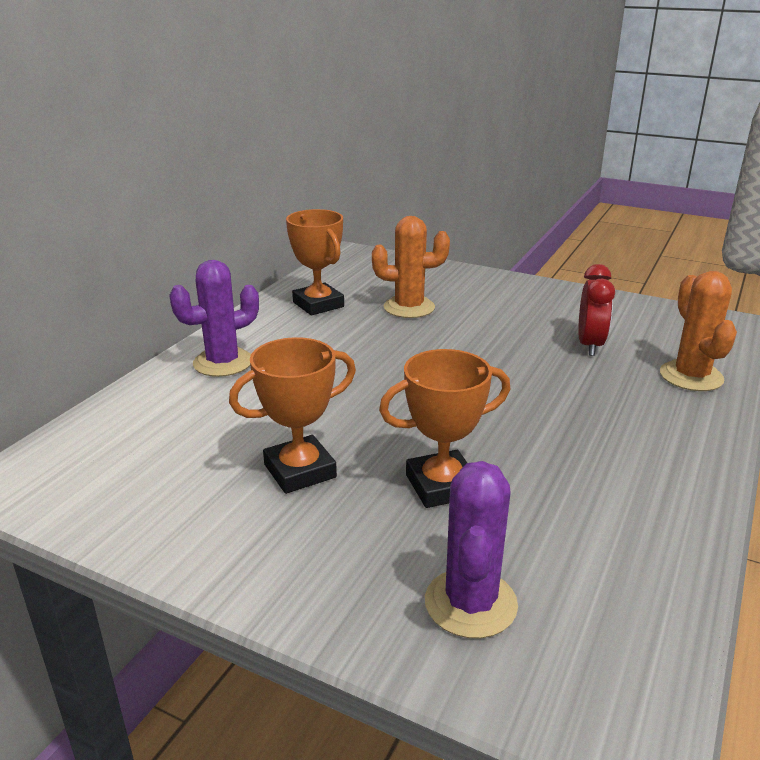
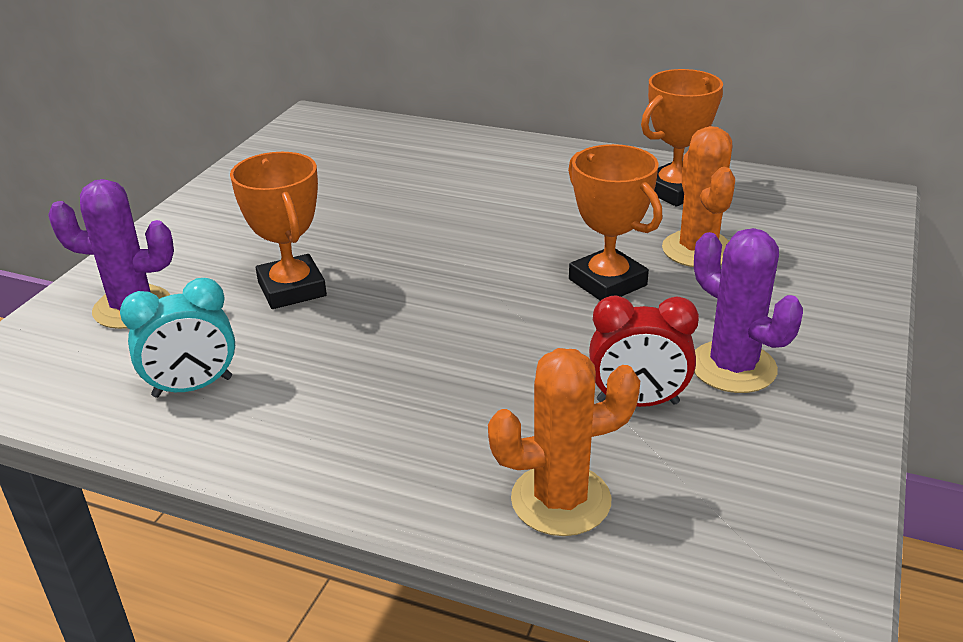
camera: 85 degrees right, 5 degrees up
(223, 363) = (510, 160): purple cactus -> purple cactus (733, 367)
(300, 471) = (321, 219): orange trophy -> orange trophy (607, 282)
(612, 539) = (193, 387): none -> turquoise clock

